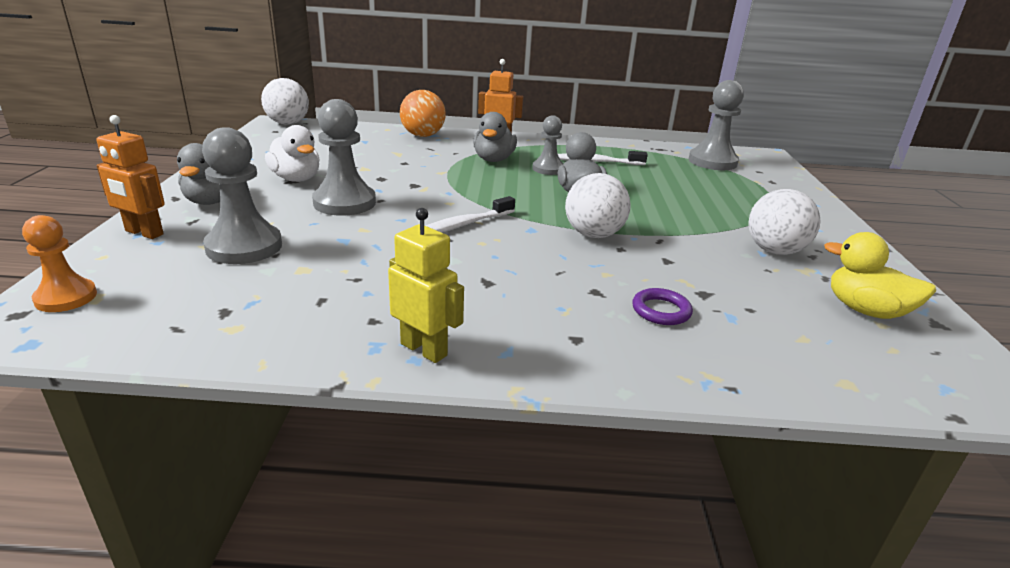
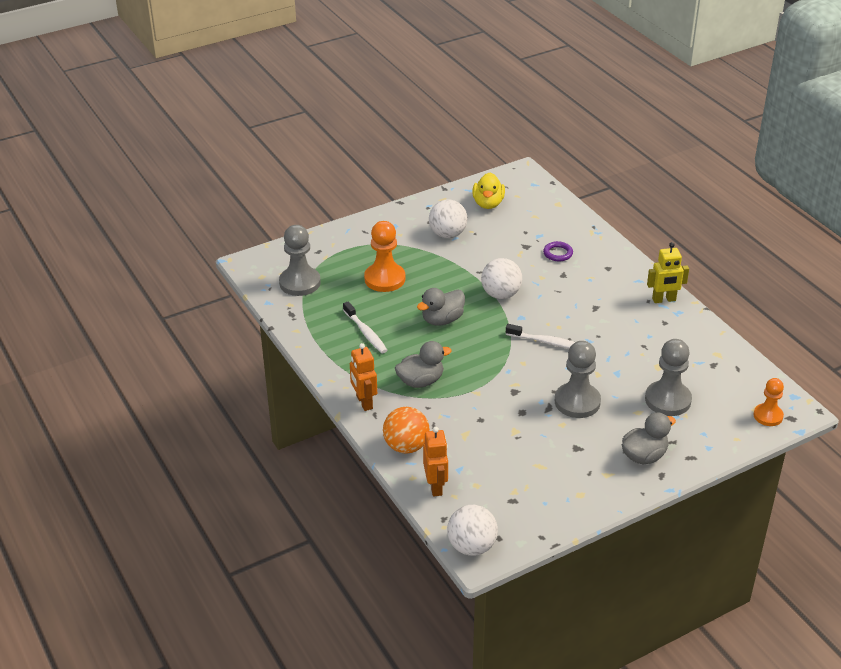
camera: 120 degrees left, 10 degrees up
(144, 233) = (704, 446): orange robot -> orange robot (436, 486)
(296, 179) = (571, 447): white duck -> none
(424, 349) = (664, 300): yellow robot -> yellow robot turned 105 degrees counterclockwise
(548, 169) = (410, 349): grey pawn -> none
(688, 192) = (384, 279): none -> orange pawn

